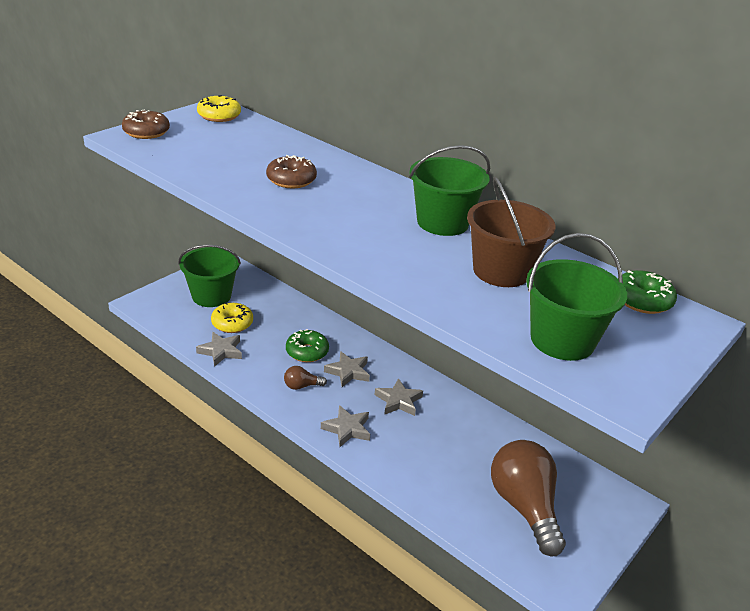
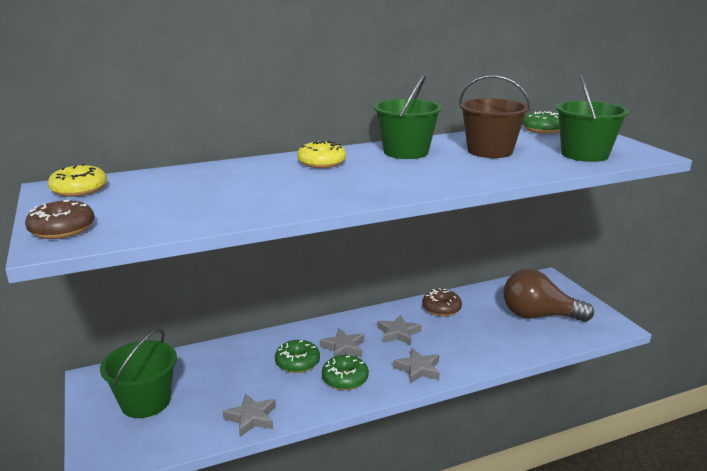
camera: 60 degrees left, 10 degrees down
(232, 323) = (210, 398): yellow donut -> yellow donut (321, 163)
(291, 180) = (277, 184): brown donut -> brown donut (441, 308)
(301, 386) = (345, 379): brown light bulb -> green donut

